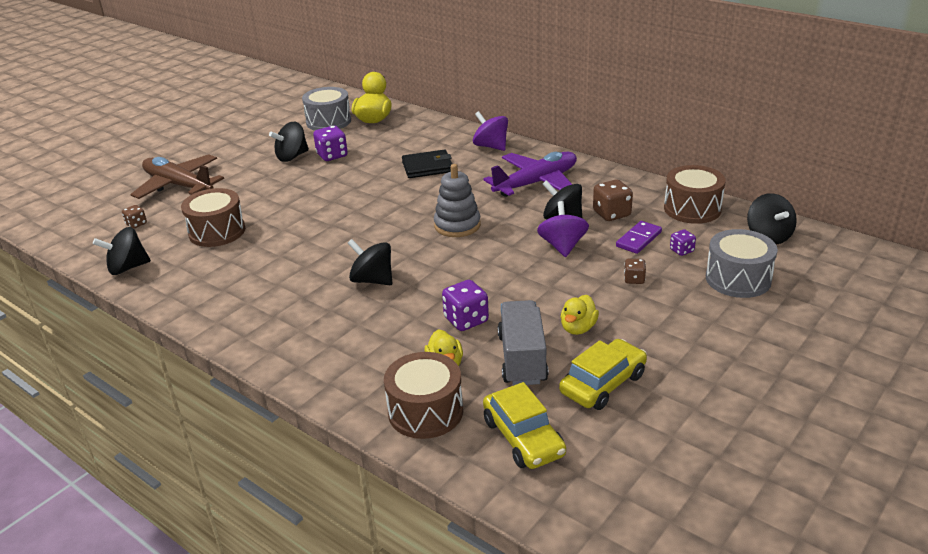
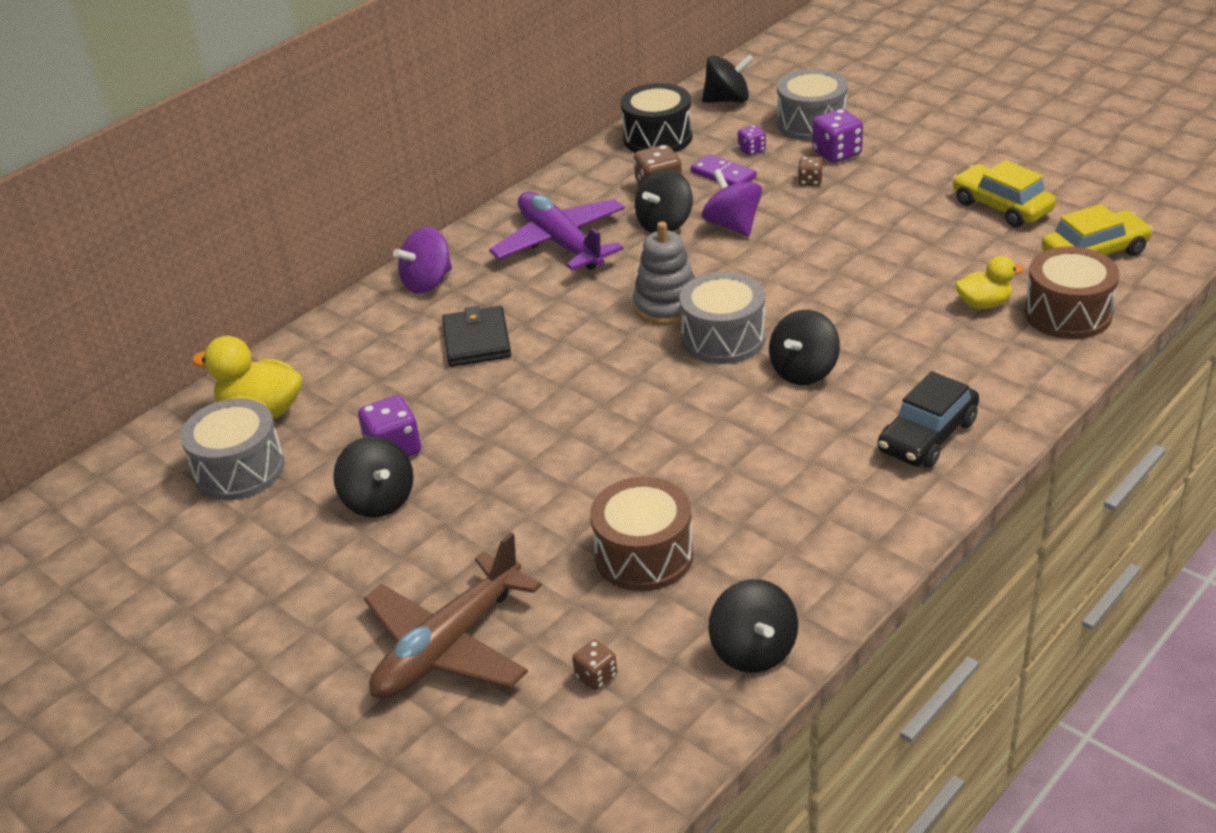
camera: 85 degrees left, 5 degrees up
(286, 331) = (927, 436): none -> black car
(416, 248) = (723, 338): none -> grey drum
(466, 320) = (894, 292): purple dice -> purple dice (837, 153)
(522, 359) = (966, 253): grey truck -> none
(562, 246) = (732, 225): purple spinning top -> purple spinning top turned 60 degrees clockwise
(578, 328) = (906, 218): yellow duck -> none
(692, 209) = (657, 138): brown drum -> black drum

